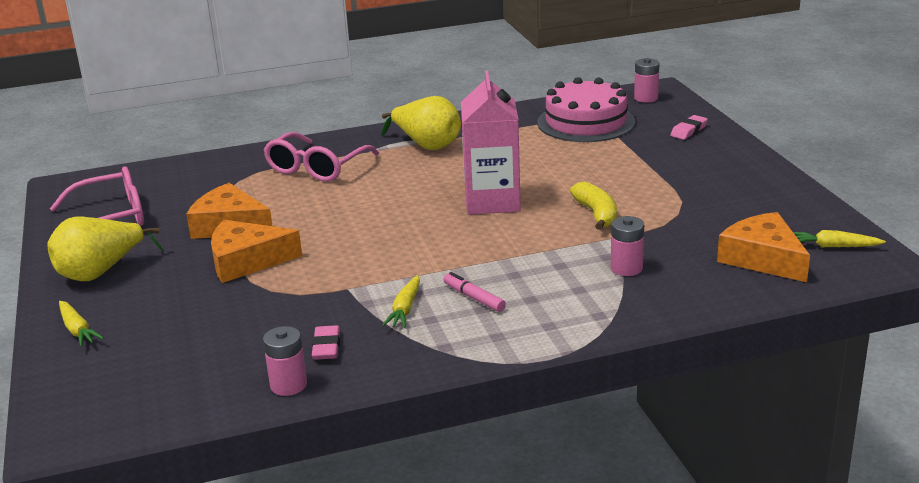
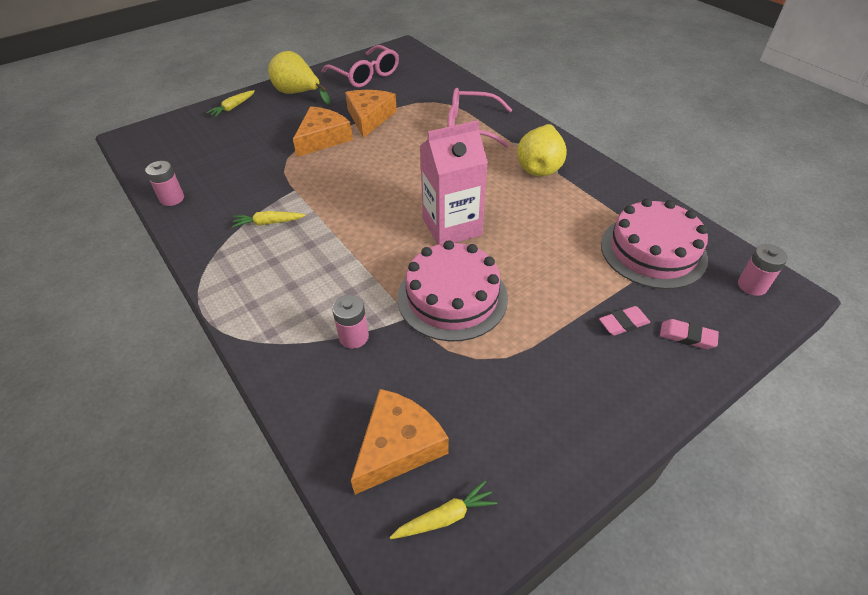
camera: 70 degrees right, 20 degrees up
(247, 261) = (323, 138): orange cheese -> orange cheese turned 60 degrees clockwise
(326, 347) = (217, 201): pink eraser -> pink eraser (623, 323)
(474, 298) = (289, 253): pink marker -> none
(596, 214) = (452, 297): yellow banana -> pink cake
(833, 246) = (445, 517): yellow carrot -> yellow carrot turned 75 degrees clockwise

